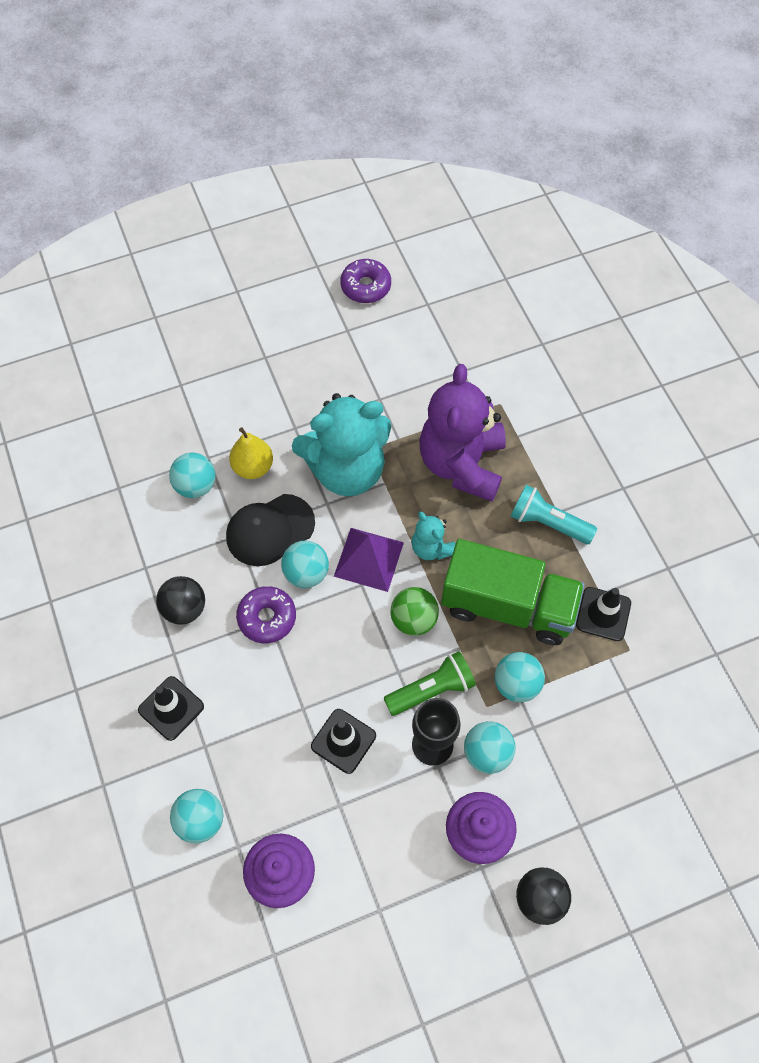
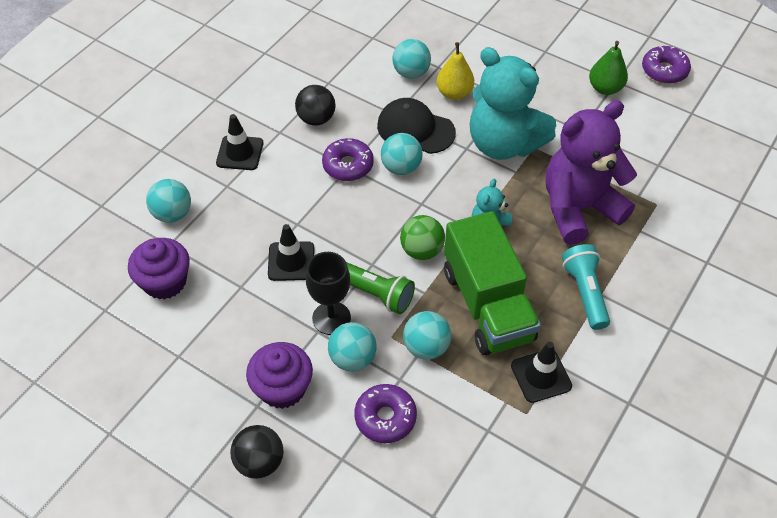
camera: 55 degrees right, 10 degrees down
(348, 345) = (605, 88): none -> green pear
(368, 559) = (445, 196): purple pyramid -> none
(563, 764) = (385, 417): none -> purple donut

